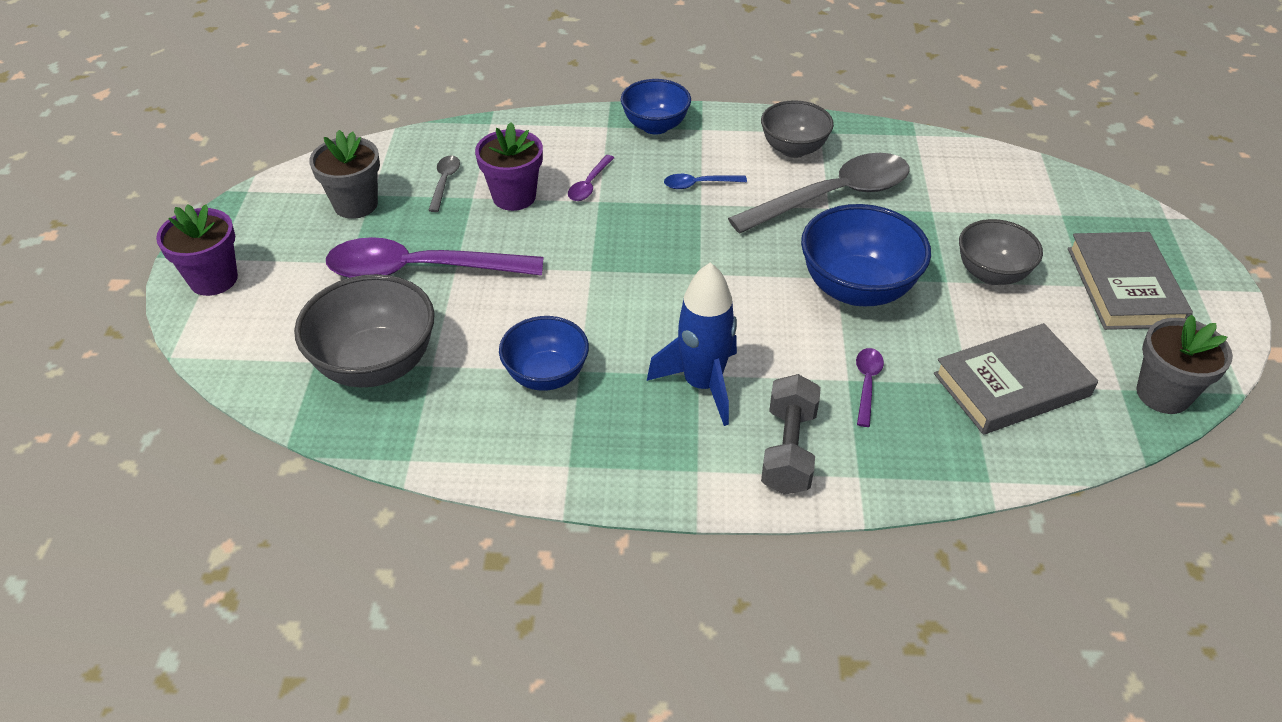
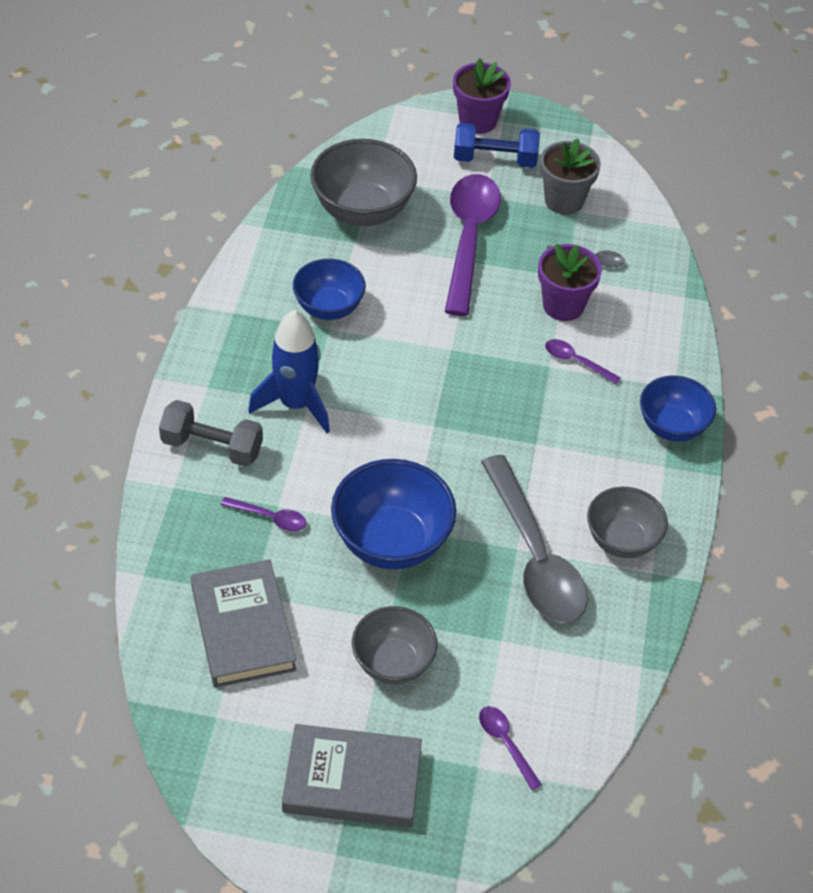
camera: 95 degrees right, 5 degrees up
(285, 260) = (495, 159): none -> blue dumbbell
(699, 184) = (567, 447): blue spoon -> none
(1031, 201) = (505, 743): none -> purple spoon
(1163, 394) = (201, 750): grey flower pot -> none

